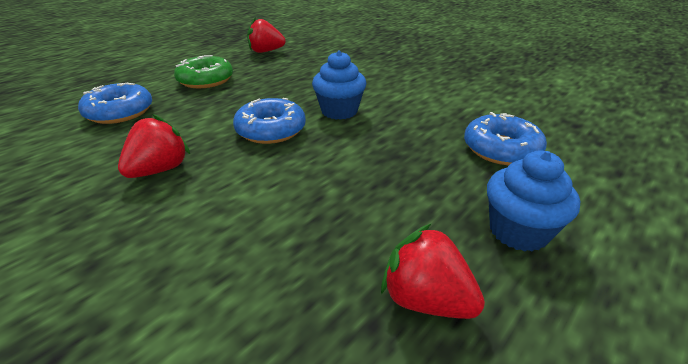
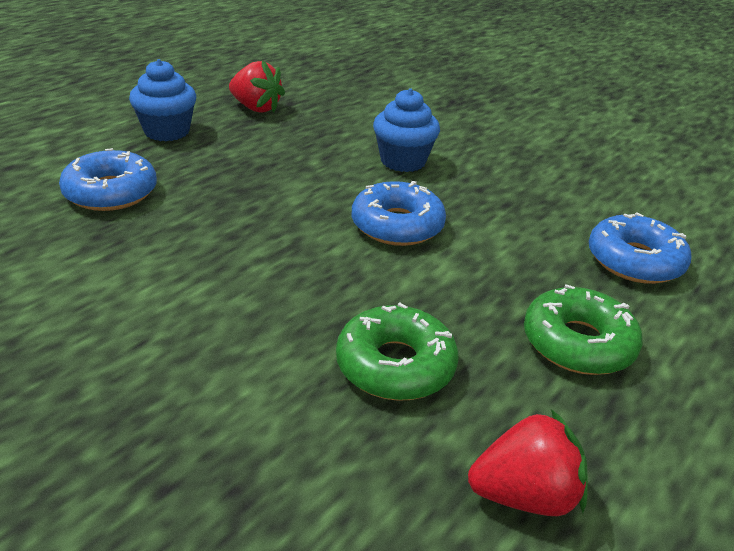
camera: 175 degrees right, 0 degrees up
(160, 170) = (491, 182): red strawberry -> none
(298, 74) = (395, 365): none -> green donut
(339, 111) = (305, 255): blue cupcake -> blue cupcake (403, 161)

